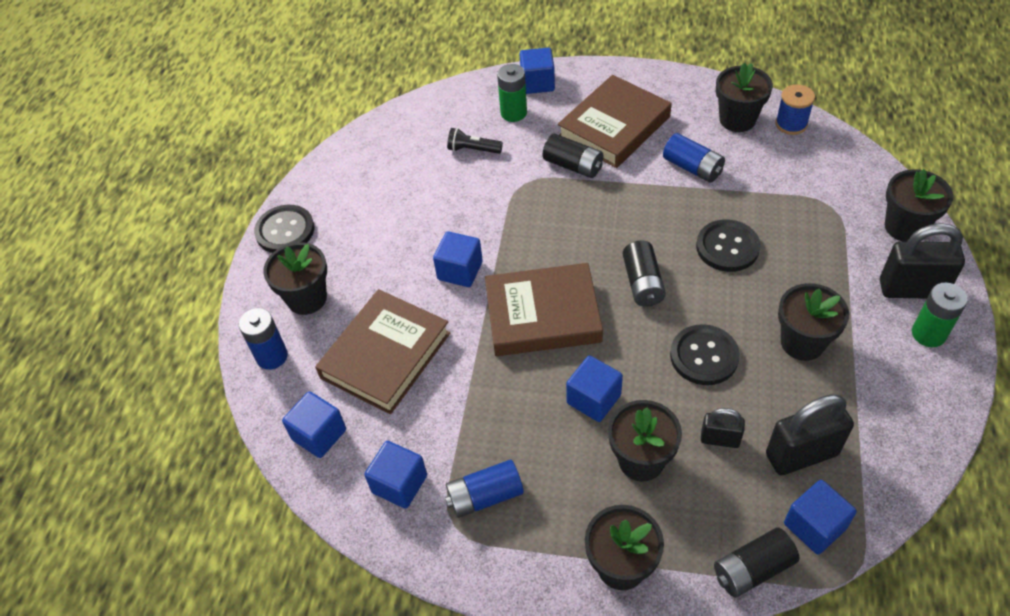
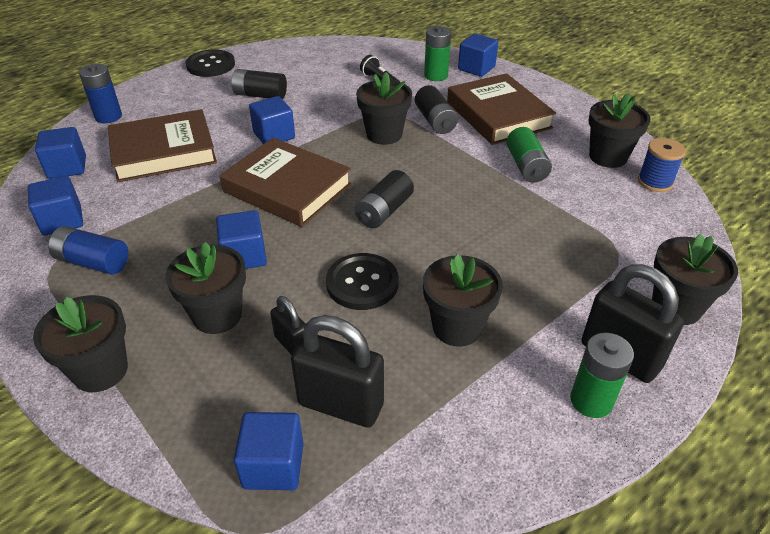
camera: 35 degrees right, 10 degrees down
(307, 298) = (170, 101): black flower pot -> black flower pot (384, 134)
(614, 127) = (498, 115): brown book -> brown book turned 75 degrees clockwise
(692, 168) = (526, 166): blue battery -> green battery
(727, 247) = (484, 228): black button -> none
(752, 569) = (180, 454): black battery -> black battery (260, 95)

